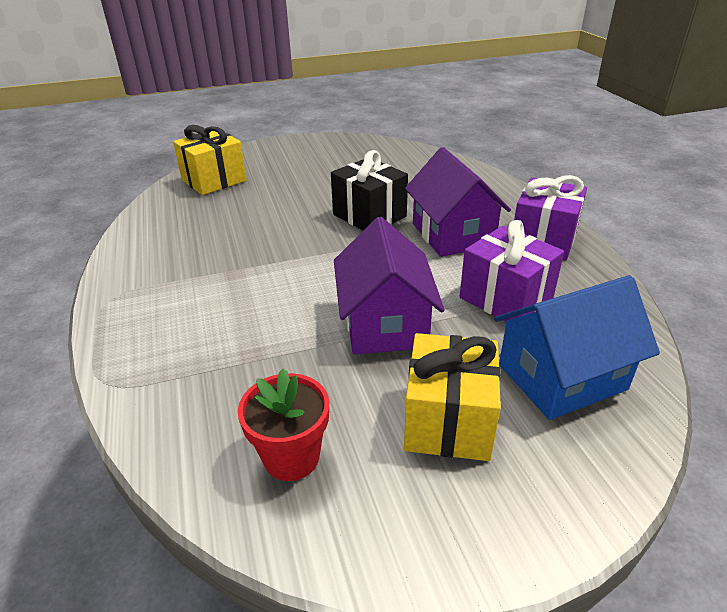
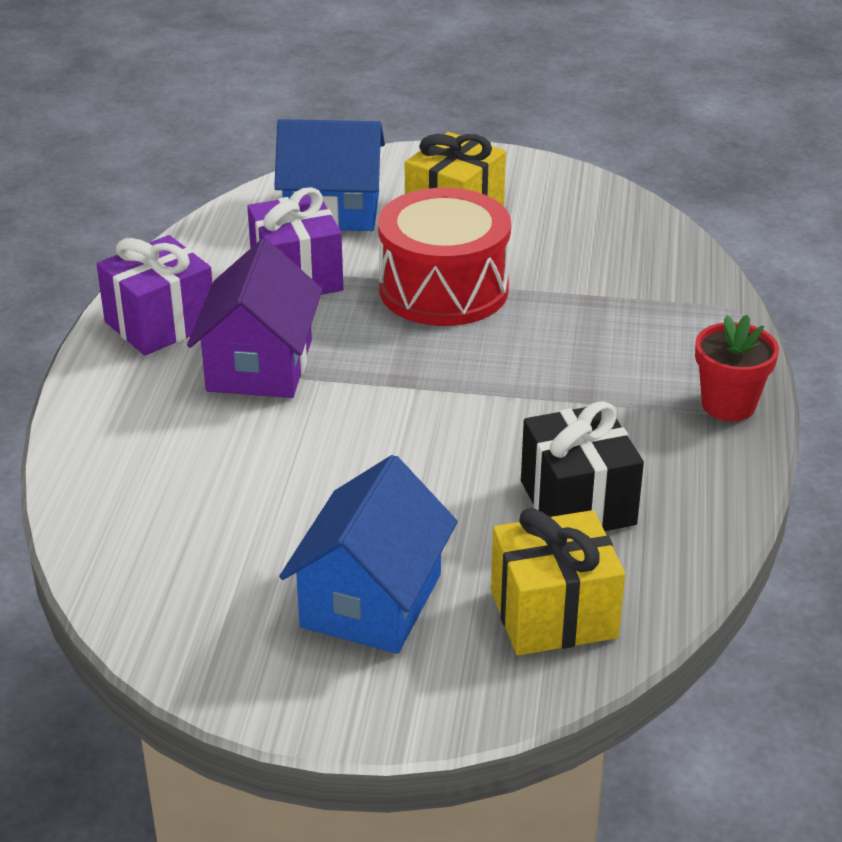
camera: 155 degrees left, 0 degrees up
(291, 457) = (590, 225): red flower pot -> red flower pot (728, 405)
(297, 167) = (371, 601): none -> blue house
(369, 215) = (339, 433): black gift -> black gift (577, 503)
(385, 323) = (443, 289): purple house -> red drum

